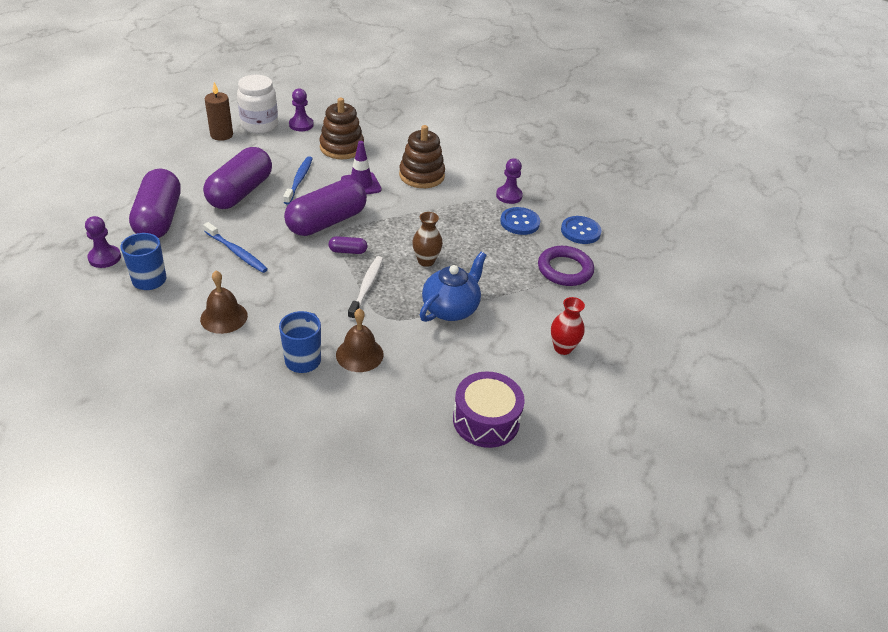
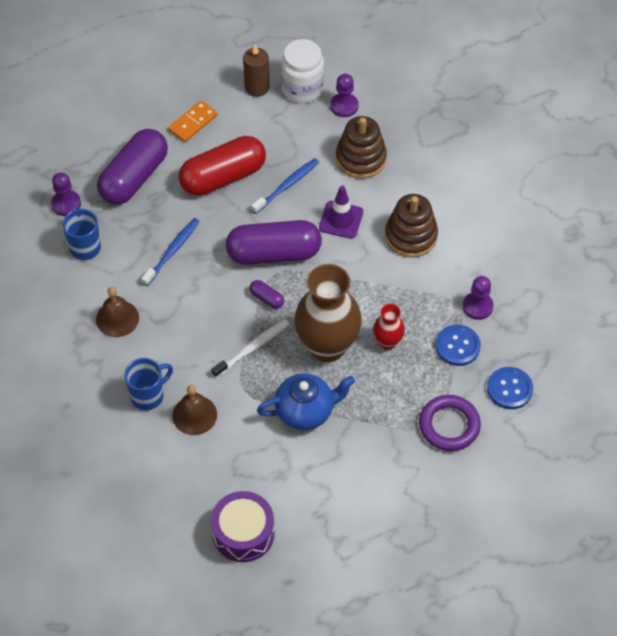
camera: 40 degrees right, 15 degrees up
(184, 170) = (193, 123): none -> orange domino
(236, 252) = (172, 251): blue toothbrush -> blue toothbrush turned 135 degrees counterclockwise
(240, 192) = (223, 177): purple capsule -> red capsule
(426, 261) = (327, 346): brown vase -> brown vase, size x2.09
(562, 348) = (367, 505): red vase -> red vase (387, 342)

